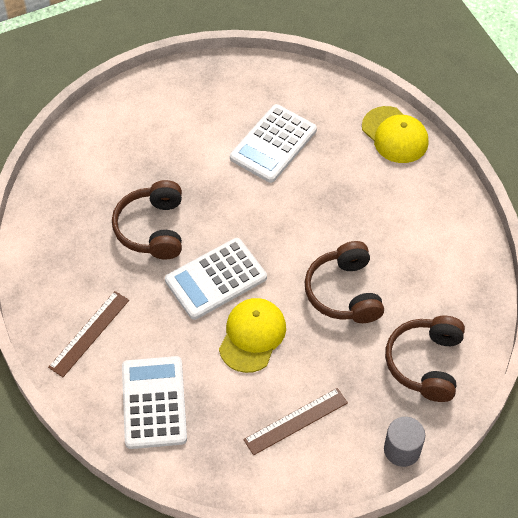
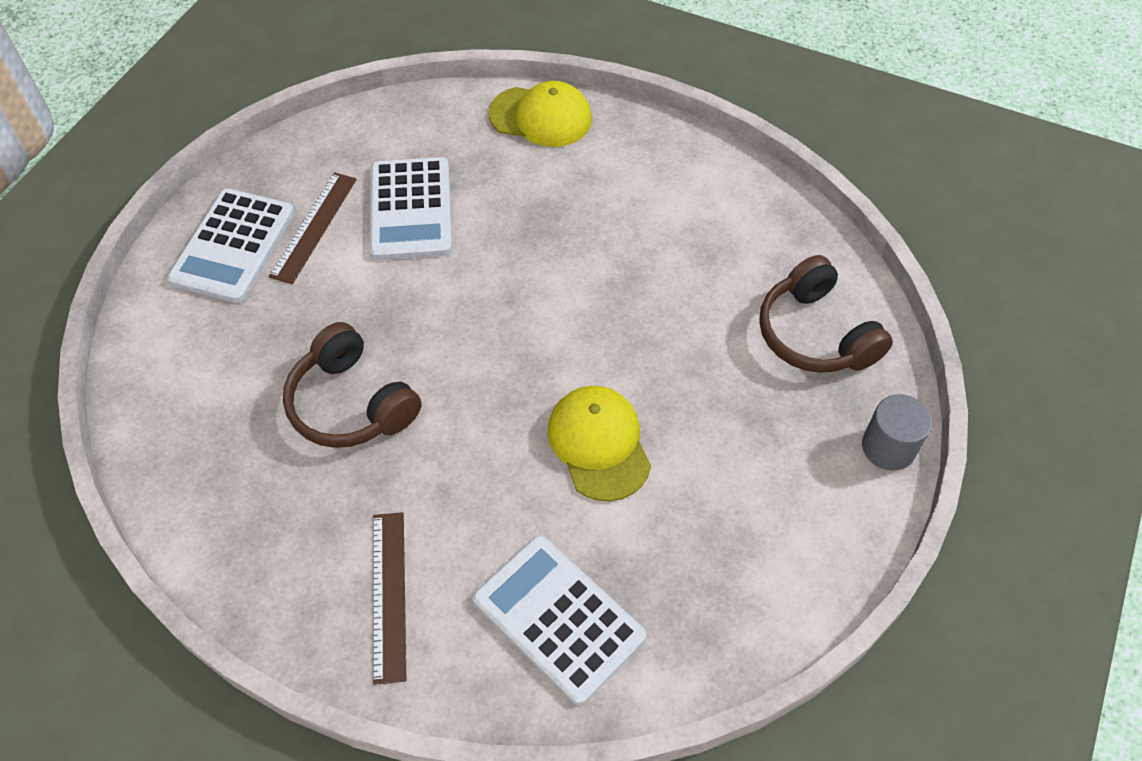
camera: 40 degrees left, 0 degrees up
(216, 279) = (490, 408): white calculator -> white calculator (233, 246)
(296, 421) = (746, 506): brown ruler -> brown ruler (314, 227)
(344, 292) = (653, 319): brown headphones -> none

